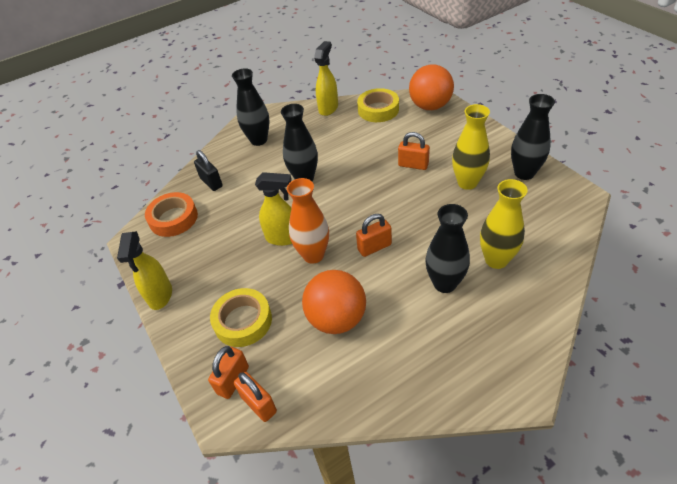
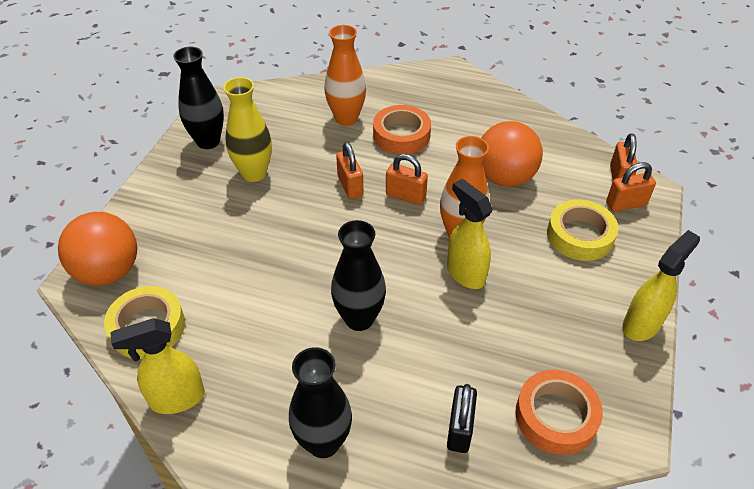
camera: 135 degrees left, 0 degrees up
(413, 165) = (254, 228): orange padlock -> orange padlock (350, 186)
(444, 283) = (401, 135): black vase -> orange tape
(496, 260) = (346, 118): yellow vase -> orange vase

